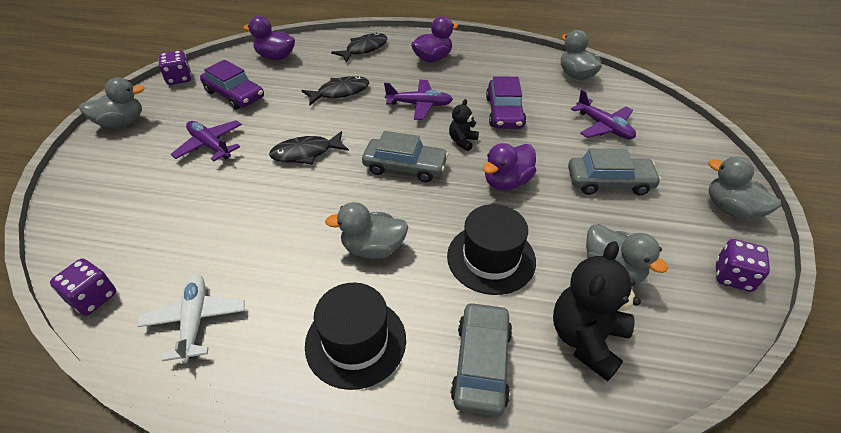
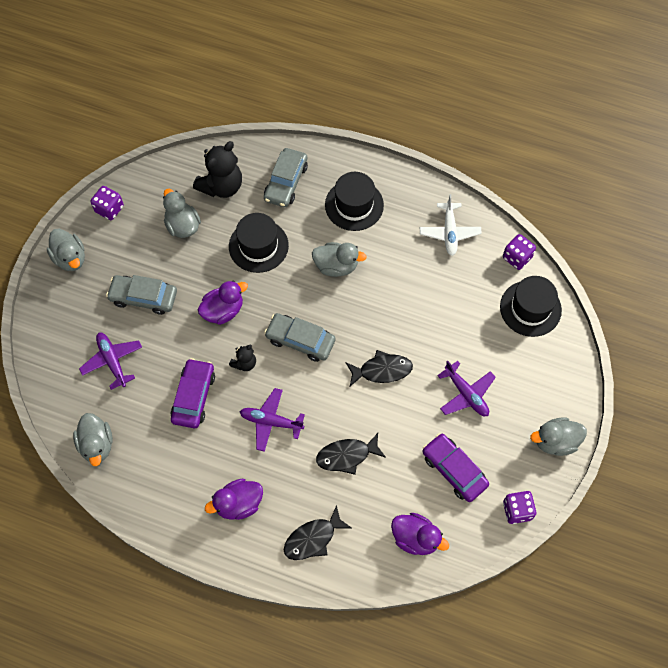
camera: 170 degrees left, 20 degrees up
(99, 234) = (530, 308): none -> black hat

